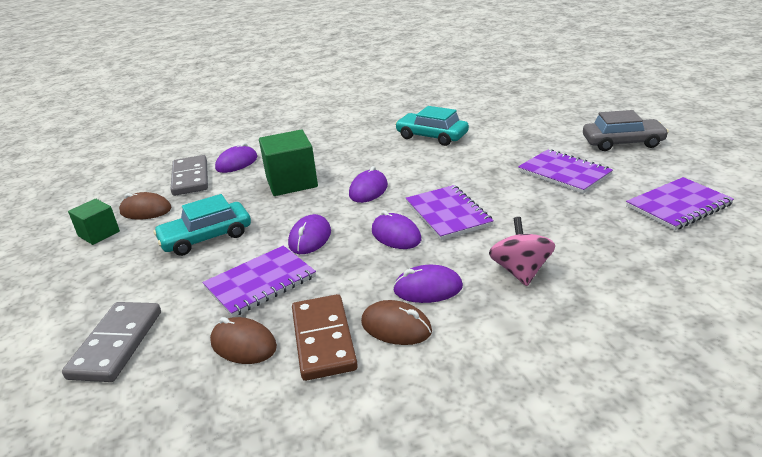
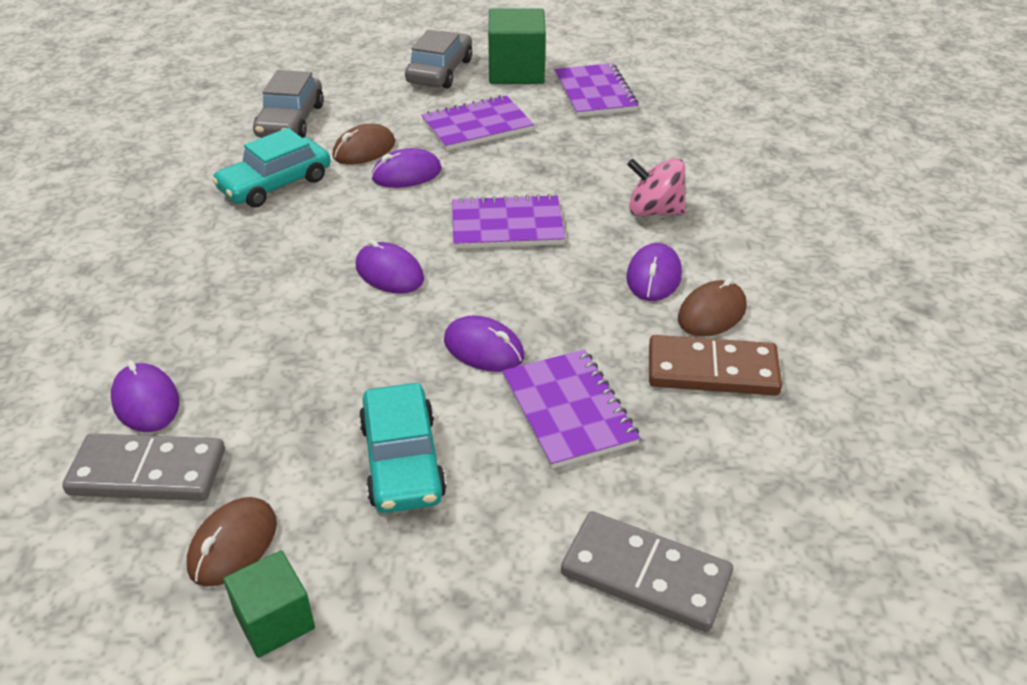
camera: 75 degrees left, 10 degrees up
(243, 344) = (696, 439): brown mouse -> brown mouse (364, 149)
(291, 182) = (293, 343): green cube -> green cube (516, 71)
(396, 235) = (528, 274): purple mouse -> purple mouse (406, 174)
(501, 121) = (291, 121): none -> grey car

